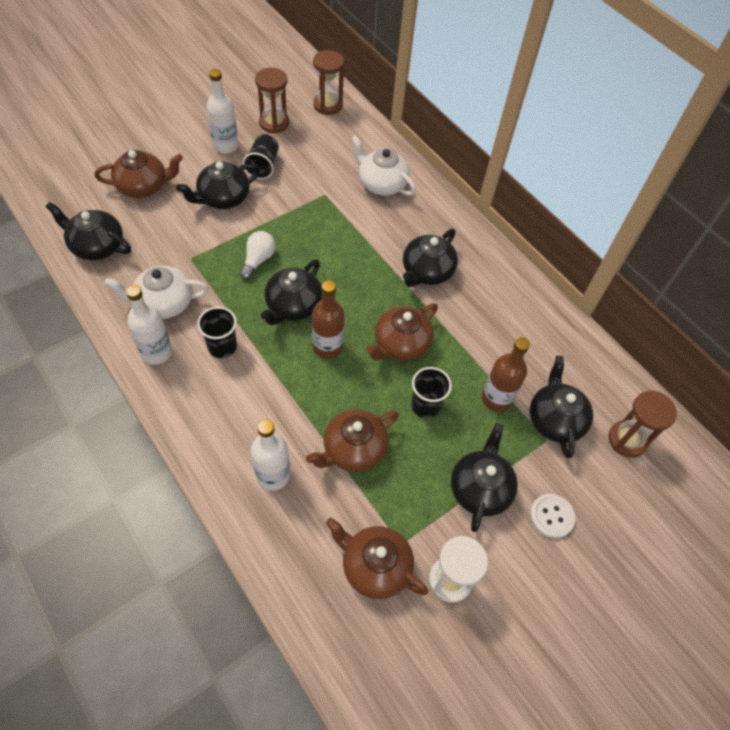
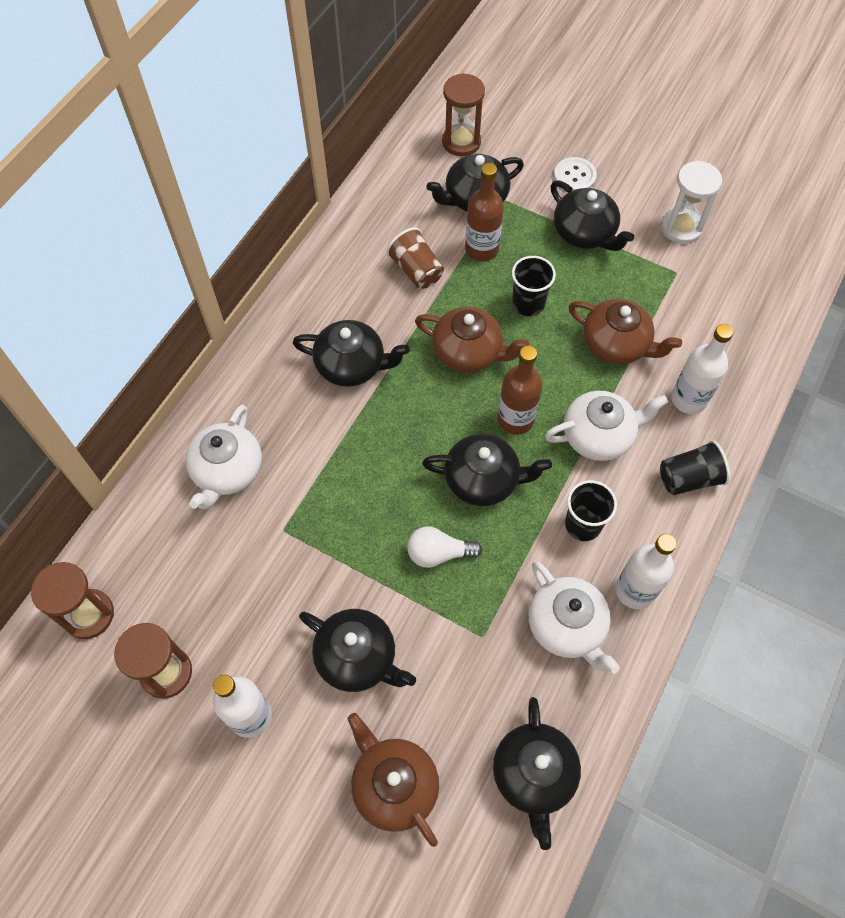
camera: 110 degrees left, 5 degrees up
(263, 166) = (267, 638): black cup -> black cup (689, 478)
(282, 393) = (598, 435): none -> white teapot
(374, 566) = (710, 284): brown teapot -> none
(480, 488) = (585, 233): black teapot -> black teapot turned 120 degrees counterclockwise
(494, 344) = (416, 270): none -> brown cup

